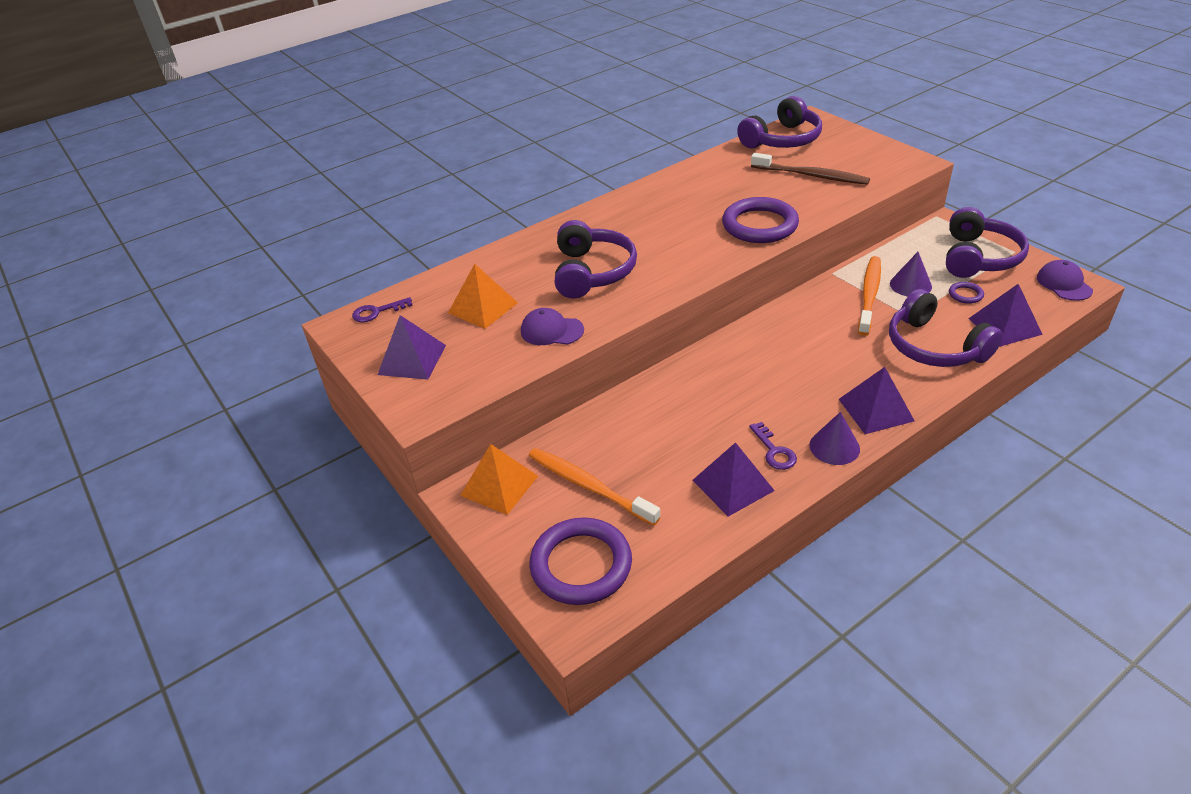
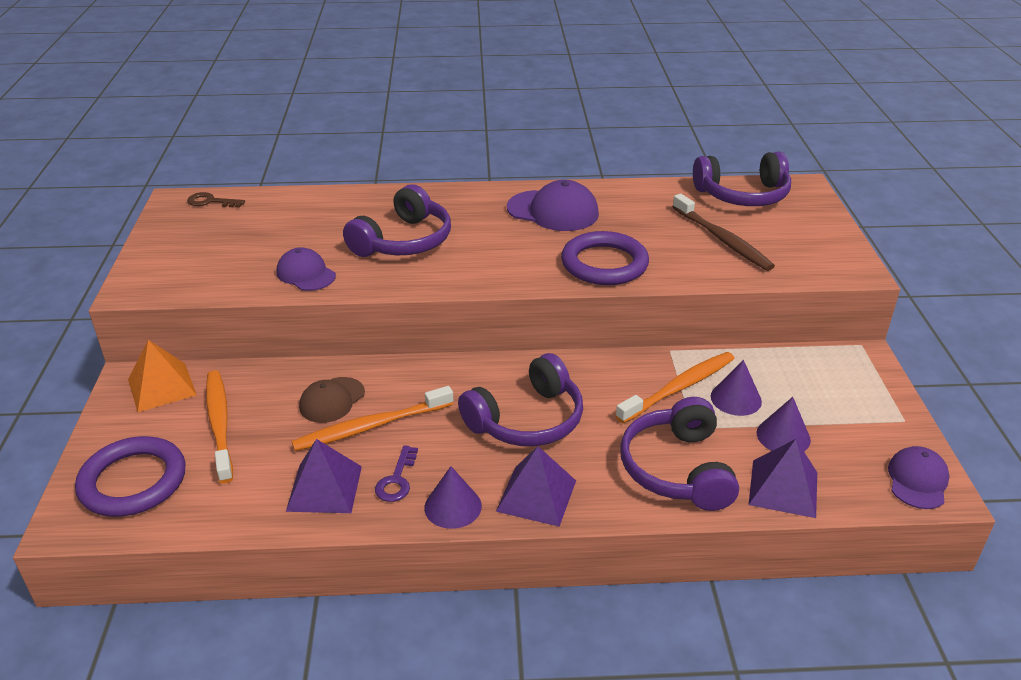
camera: 30 degrees right, 5 degrees down
(377, 312) = (211, 202): purple key -> brown key
(412, 359) = (183, 248): purple pyramid -> none
(483, 308) = (284, 232): orange pyramid -> none
(651, 423) = (332, 400): none -> brown cap
(671, 203) = (553, 211): none -> purple cap
(705, 426) = (370, 427): none -> orange toothbrush
(965, 294) = (783, 436): purple ring -> purple cone
(978, 257) = (851, 407): purple headphones -> purple headphones (527, 420)

